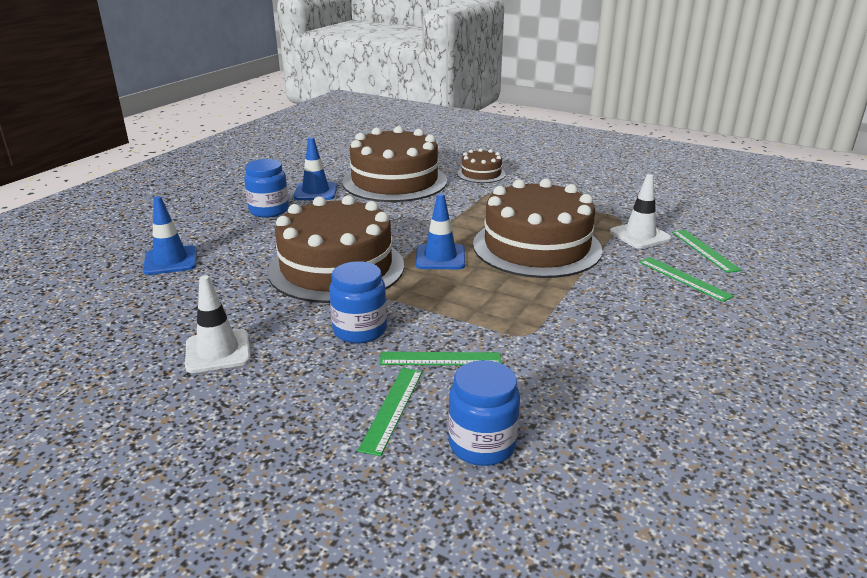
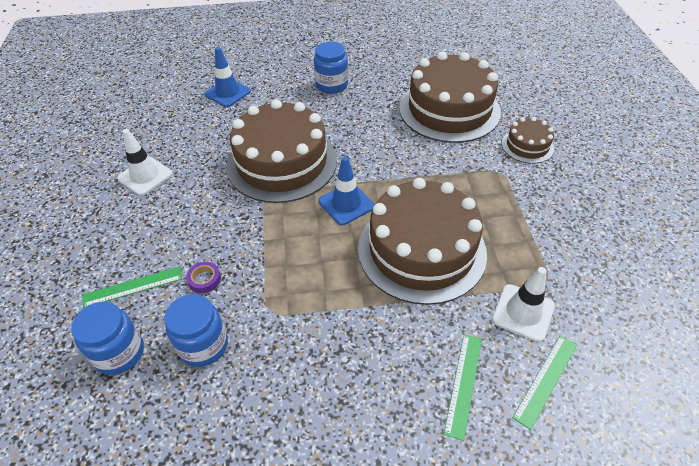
camera: 55 degrees right, 20 degrees up
(315, 192) = (383, 86): blue traffic cone -> none
(360, 330) = (211, 220): blue jar -> blue jar (203, 345)
(440, 359) = (204, 279): green ruler -> purple tape

